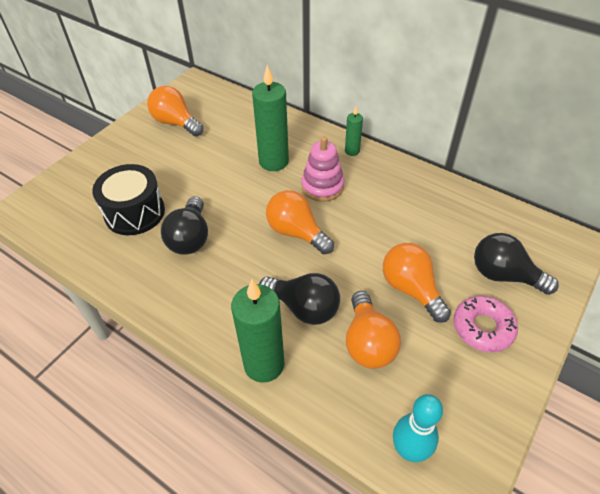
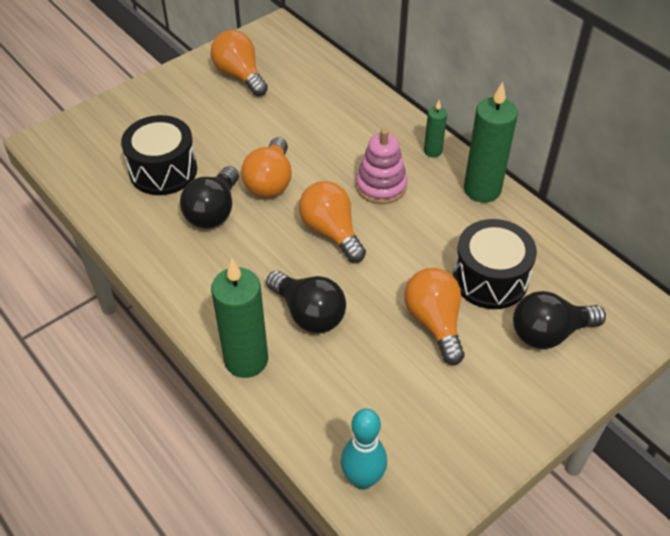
camera: 15 degrees right, 0 degrees up
(273, 161) = (335, 145): green candle -> green candle (482, 189)
(368, 342) = (363, 366): orange light bulb -> orange light bulb (270, 182)
(439, 242) = (490, 279): none -> black drum
(483, 328) = (497, 382): pink donut -> none
(504, 275) = (549, 333): black light bulb -> black light bulb turned 60 degrees counterclockwise

